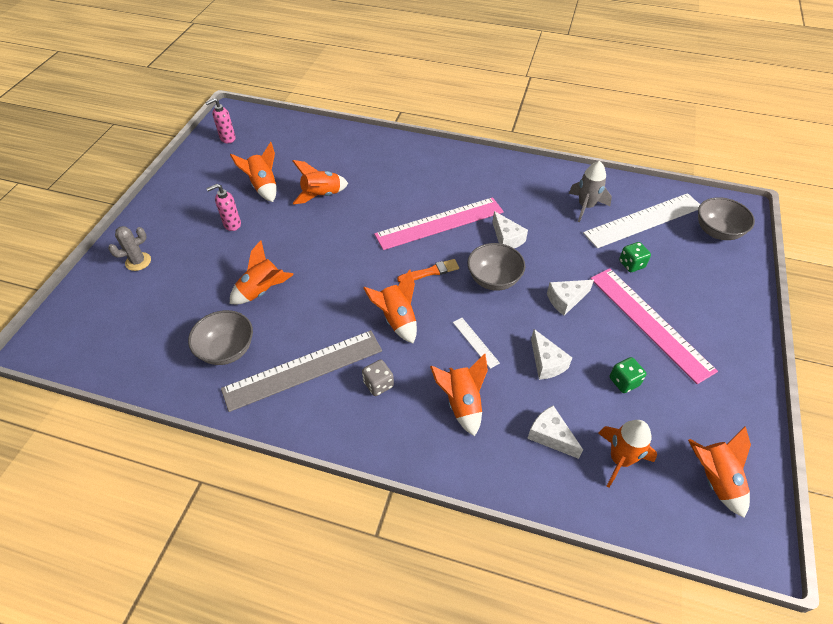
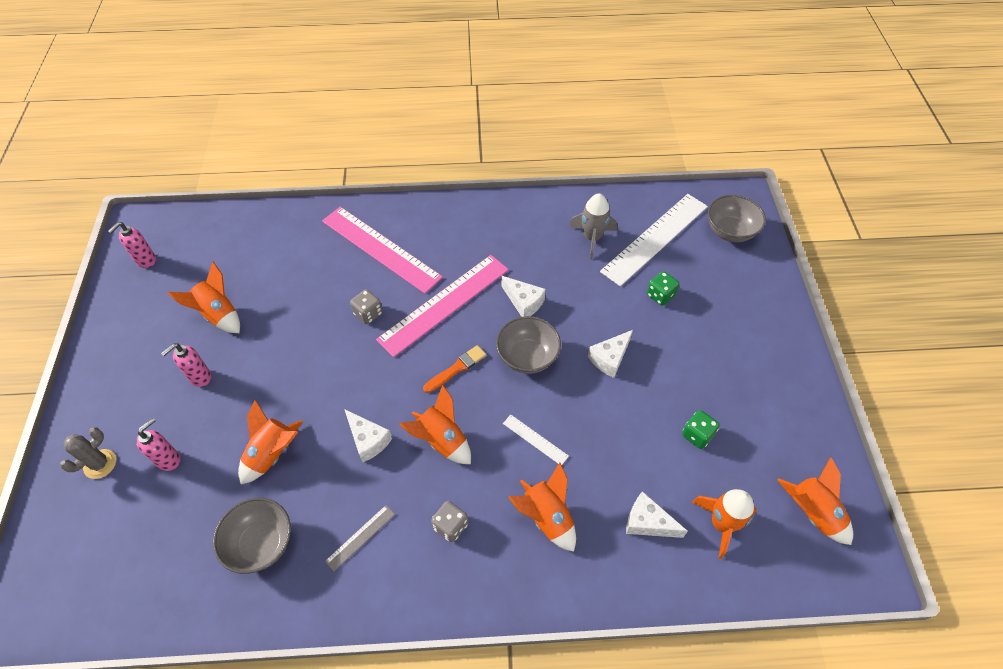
camera: 20 degrees left, 5 degrees up
(186, 272) = (169, 459): none -> pink soap dispenser
(303, 369) = (360, 537): grey ruler -> grey ruler, size x0.42
(322, 195) = (295, 306): orange rocket -> none
(376, 214) = (368, 313): none -> grey dice
(546, 363) = (615, 439): white cheese -> white cheese (368, 440)
(649, 322) = (699, 358): pink ruler -> pink ruler (380, 249)

